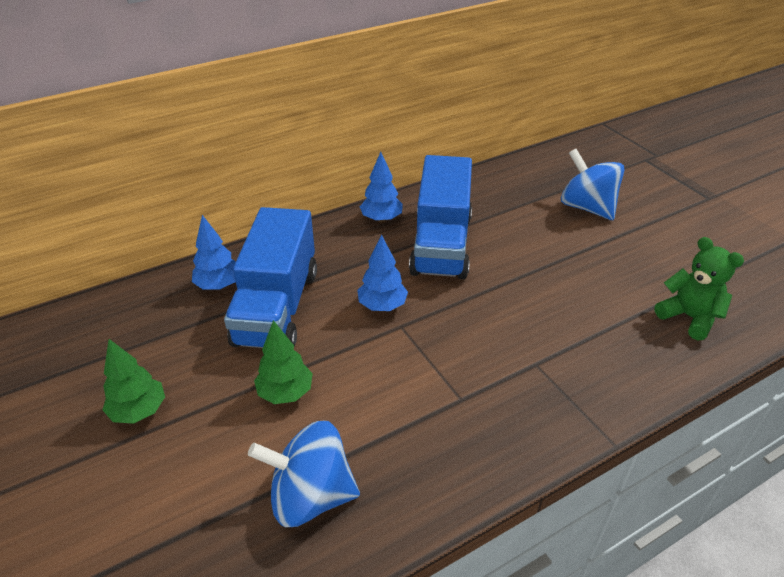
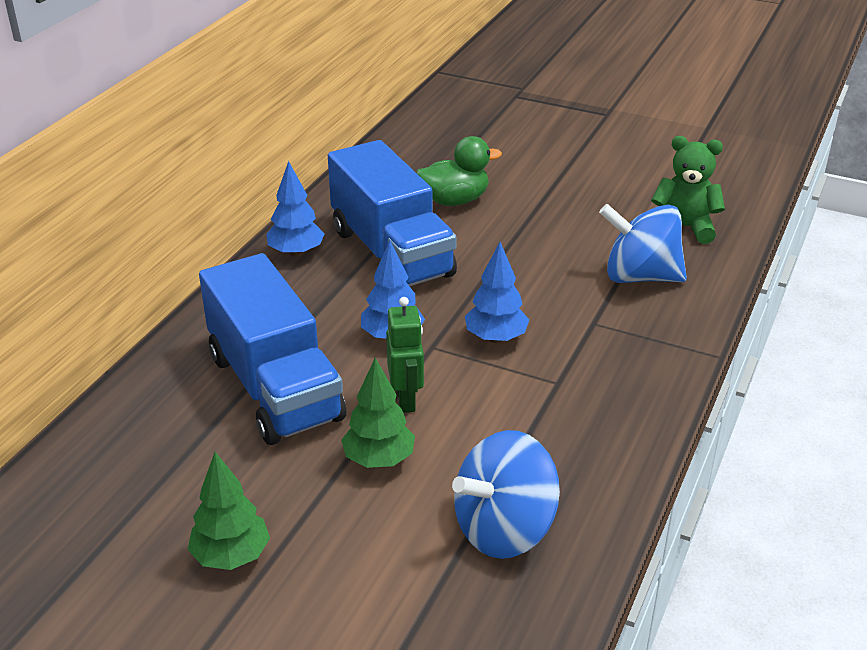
camera: 35 degrees left, 5 degrees down
(219, 285) = (175, 396): blue tree -> blue tree (495, 338)
(345, 357) = (406, 399): none -> green robot
(522, 223) = (454, 200): none -> green duck
(587, 207) = (503, 163): blue spinning top -> blue spinning top (640, 276)

